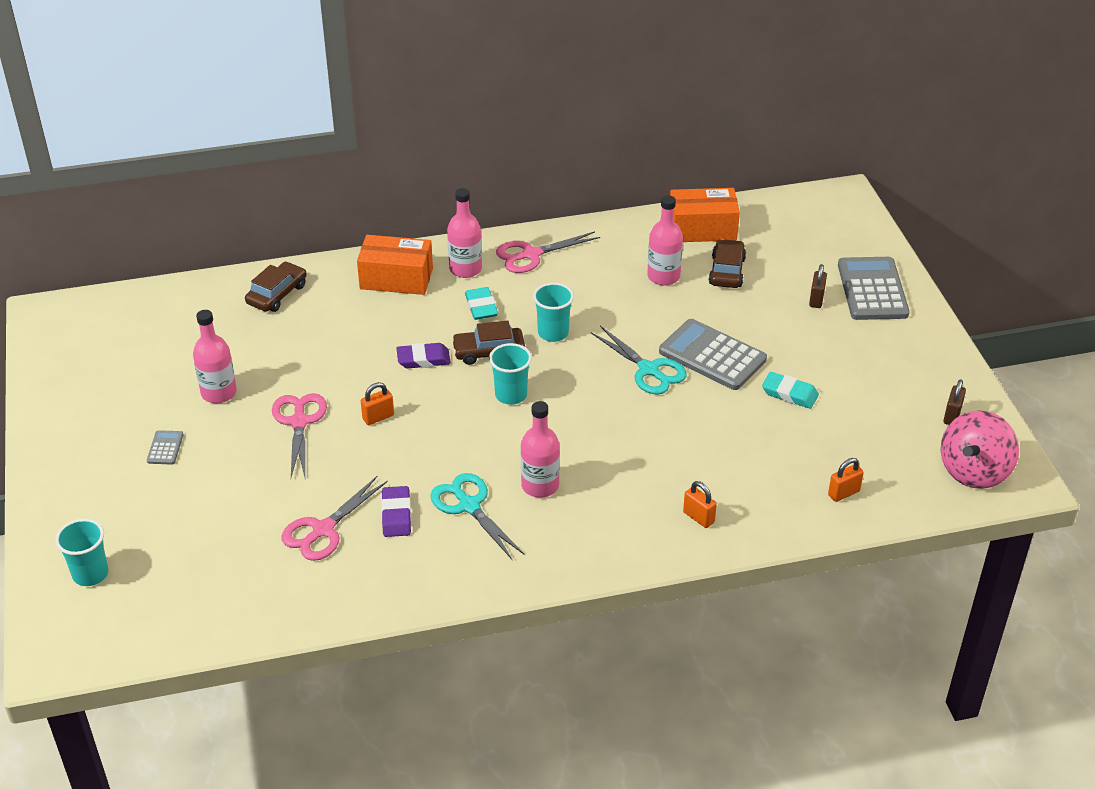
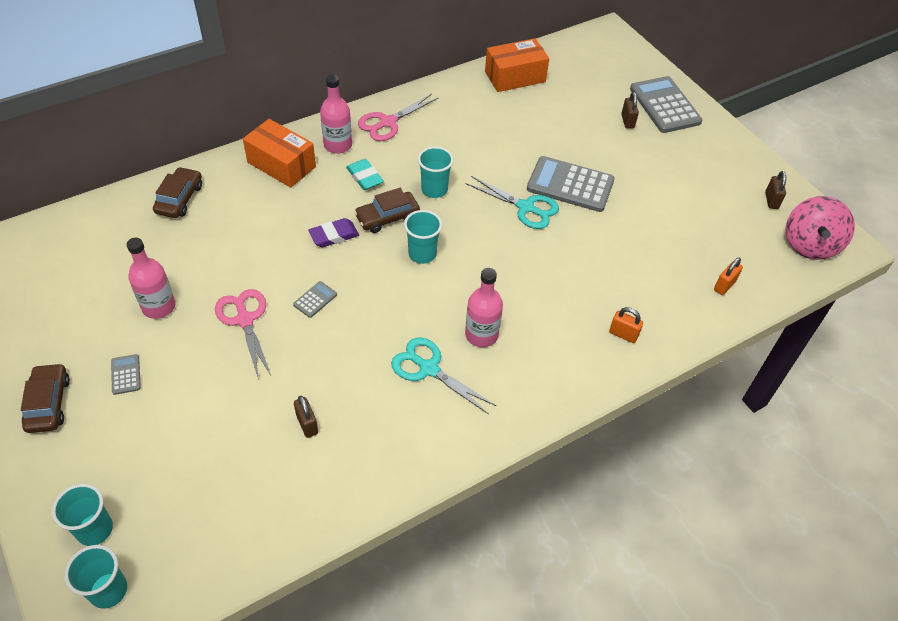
camera: 20 degrees left, 10 degrees up
(85, 626) = (108, 590): none -> turquoise cup
(323, 530) = (307, 424): pink scissors -> brown padlock
(378, 417) = (315, 300): orange padlock -> grey calculator
(396, 278) = (281, 164): orange box -> orange box turned 45 degrees clockwise
(396, 515) = (368, 393): purple eraser -> none
(663, 276) = (502, 123): pink bottle -> none
(726, 271) = (549, 109): brown car -> brown car (48, 403)
(789, 394) = (644, 206): turquoise eraser -> none

